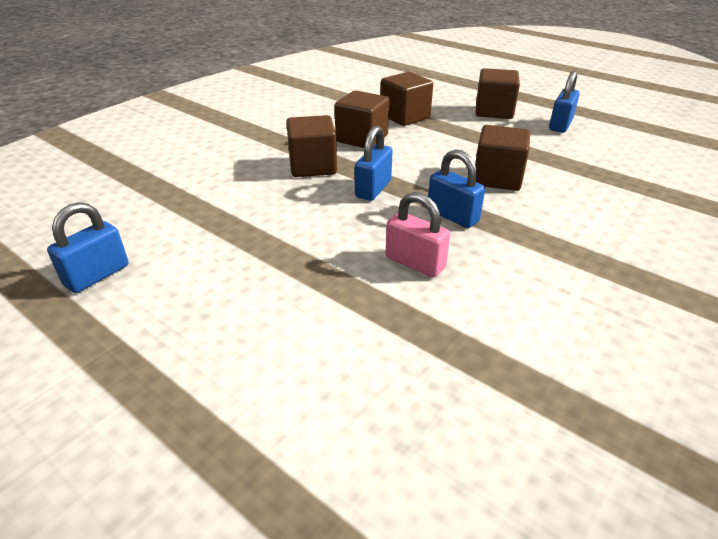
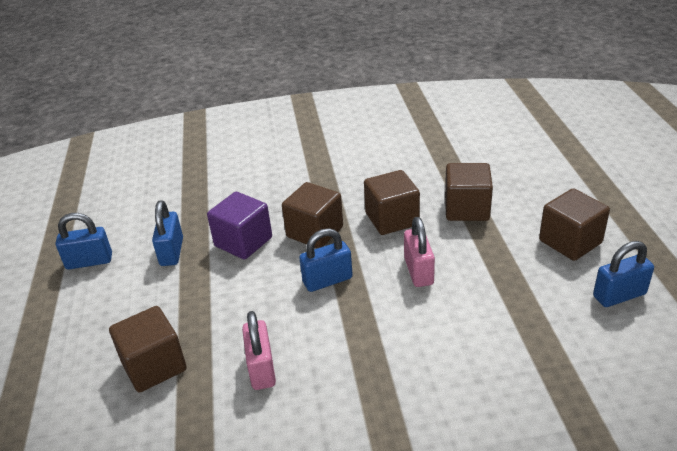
camera: 45 degrees right, 0 degrees up
(257, 195) = (243, 242): none -> purple cube
(430, 158) = (418, 271): none -> pink padlock
(452, 216) = (349, 343): blue padlock -> blue padlock (172, 252)
(497, 178) = (445, 326): brown cube -> brown cube (154, 366)

